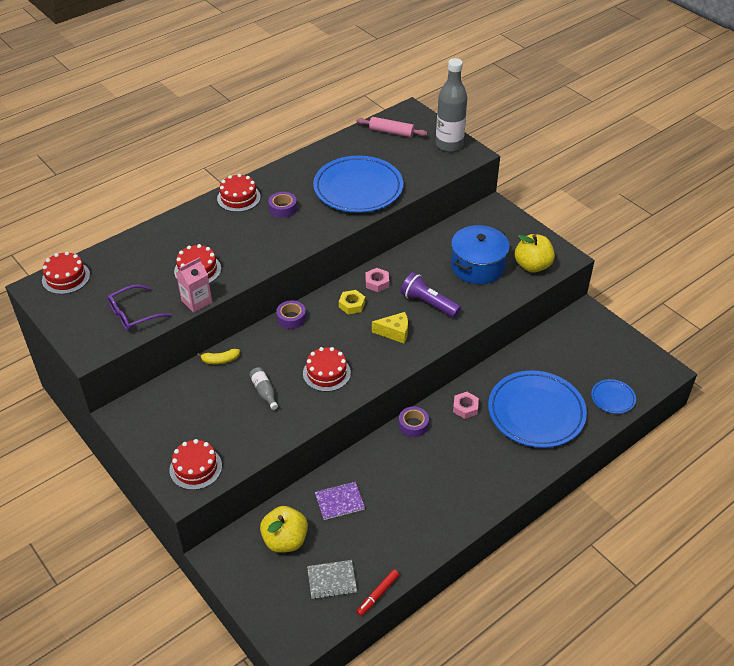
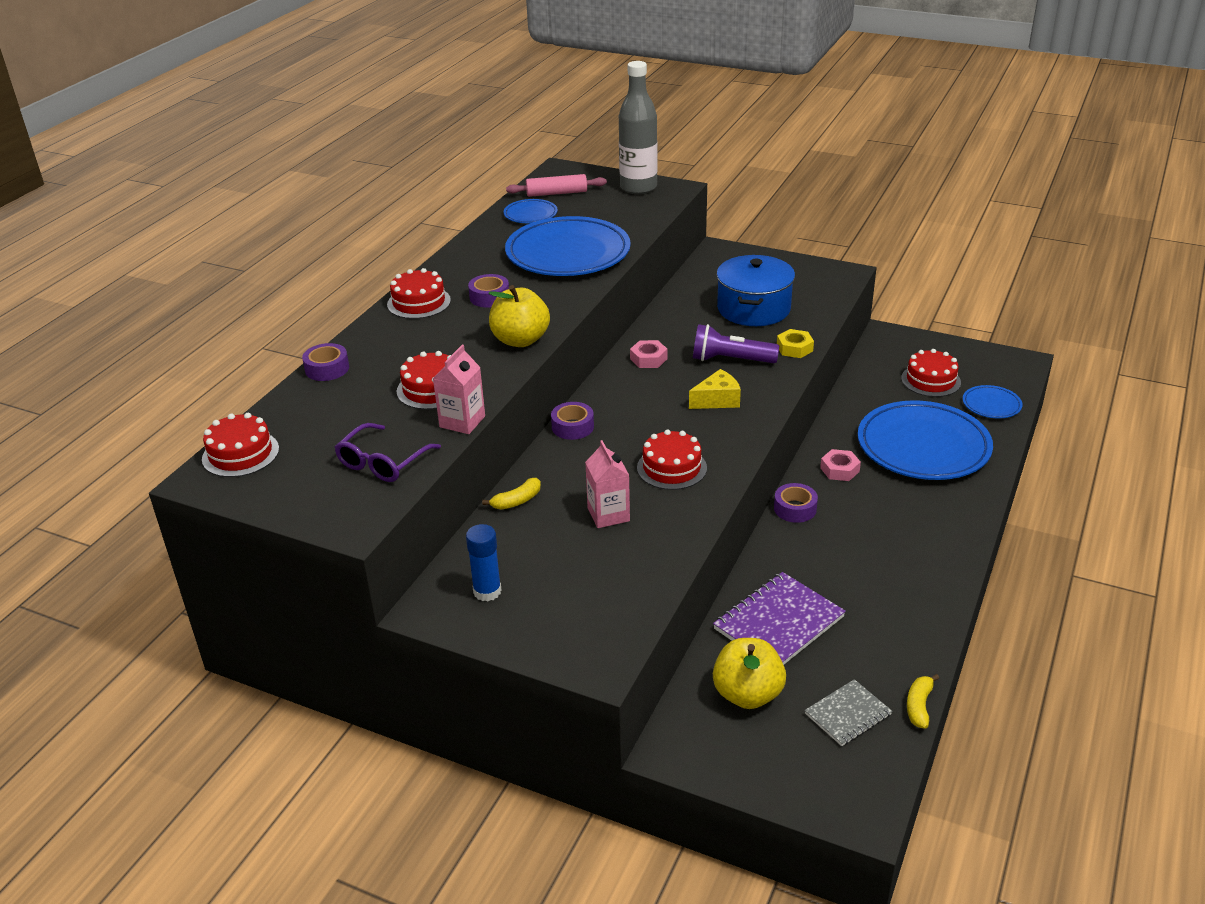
camera: 25 degrees left, 10 degrees down
(152, 231) = (327, 369): none -> purple tape
(160, 416) = (487, 591): none -> blue glue stick
(195, 468) = (591, 631): red cake -> red cake (931, 380)
(264, 392) = (608, 514): grey bottle -> pink carton
(339, 501) = (778, 623): purple notebook -> purple notebook, size x1.68
(352, 305) = (638, 390): yellow nut -> yellow nut (794, 348)
(360, 146) = (530, 214): none -> blue plate
(377, 595) = (919, 706): red marker -> yellow banana
(532, 266) = (815, 290): yellow apple -> yellow apple (520, 340)

